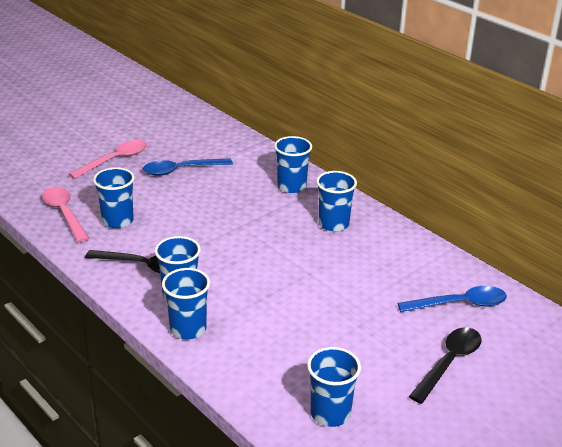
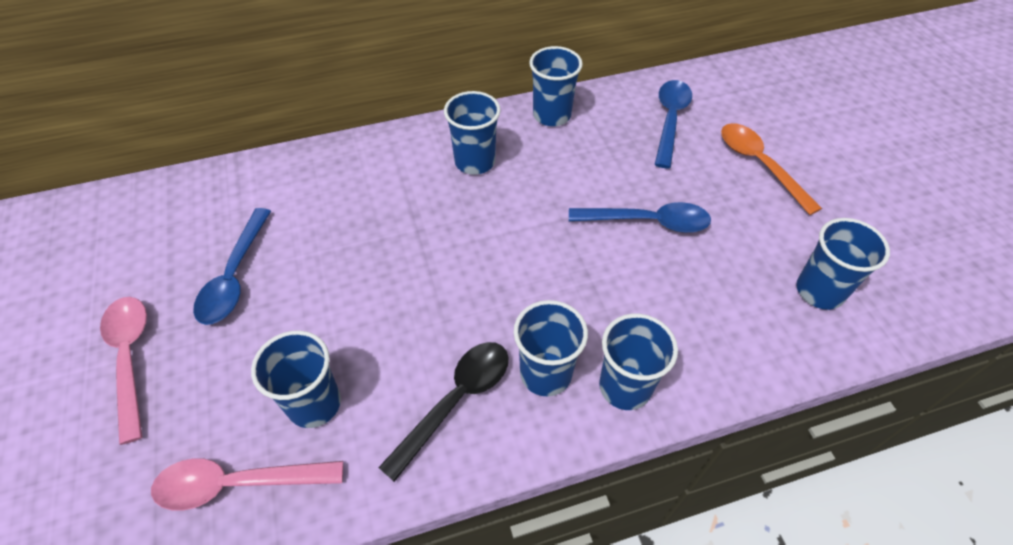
camera: 65 degrees left, 20 degrees up
(291, 186) = (368, 170): blue cup -> blue cup (552, 115)
(336, 313) = (648, 222): none -> blue spoon
(449, 363) = (759, 165): black spoon -> orange spoon

